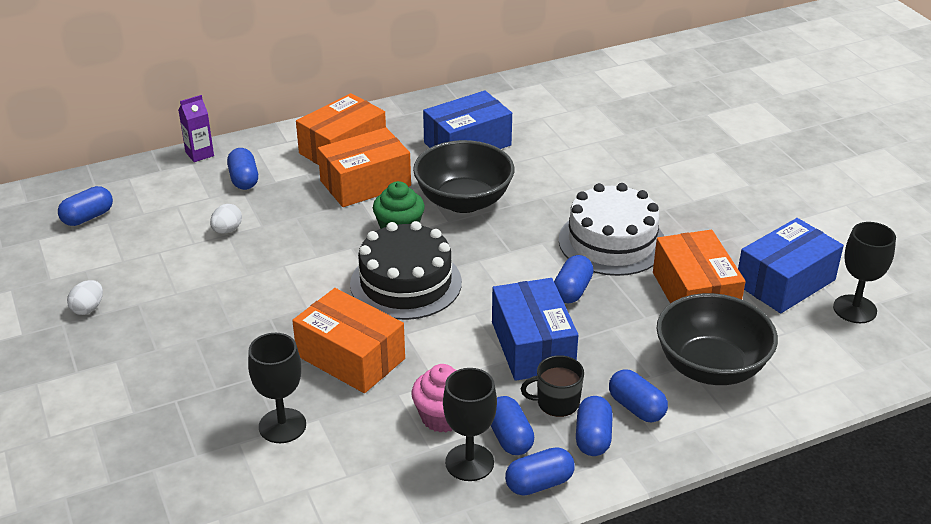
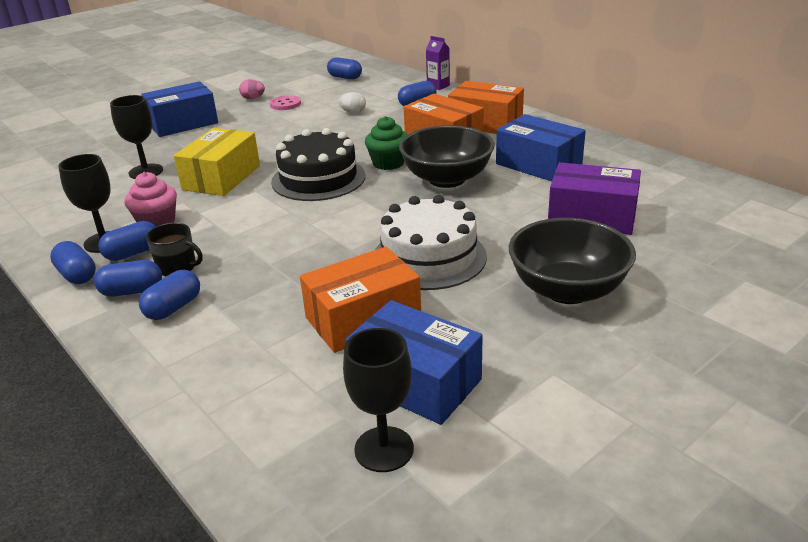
camera: 75 degrees right, 5 degrees down
(88, 308) = (253, 98): white egg -> pink egg
(142, 281) = (285, 104): none -> pink button
(350, 357) = (221, 177): orange box -> yellow box
(532, 346) = (252, 243): blue box -> blue box (183, 123)
(557, 402) = (177, 267): black mug -> black mug turned 135 degrees clockwise
(572, 290) = (339, 249): blue capsule -> none
(584, 145) = (592, 216): none -> purple box
(711, 367) = (241, 344): black bowl -> black bowl (567, 290)

